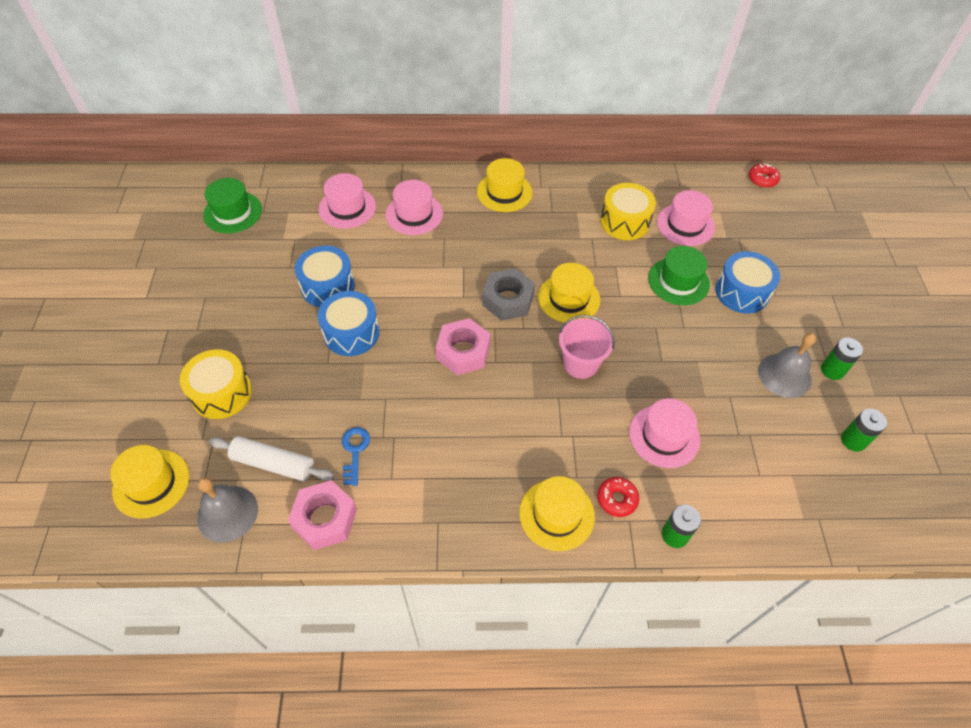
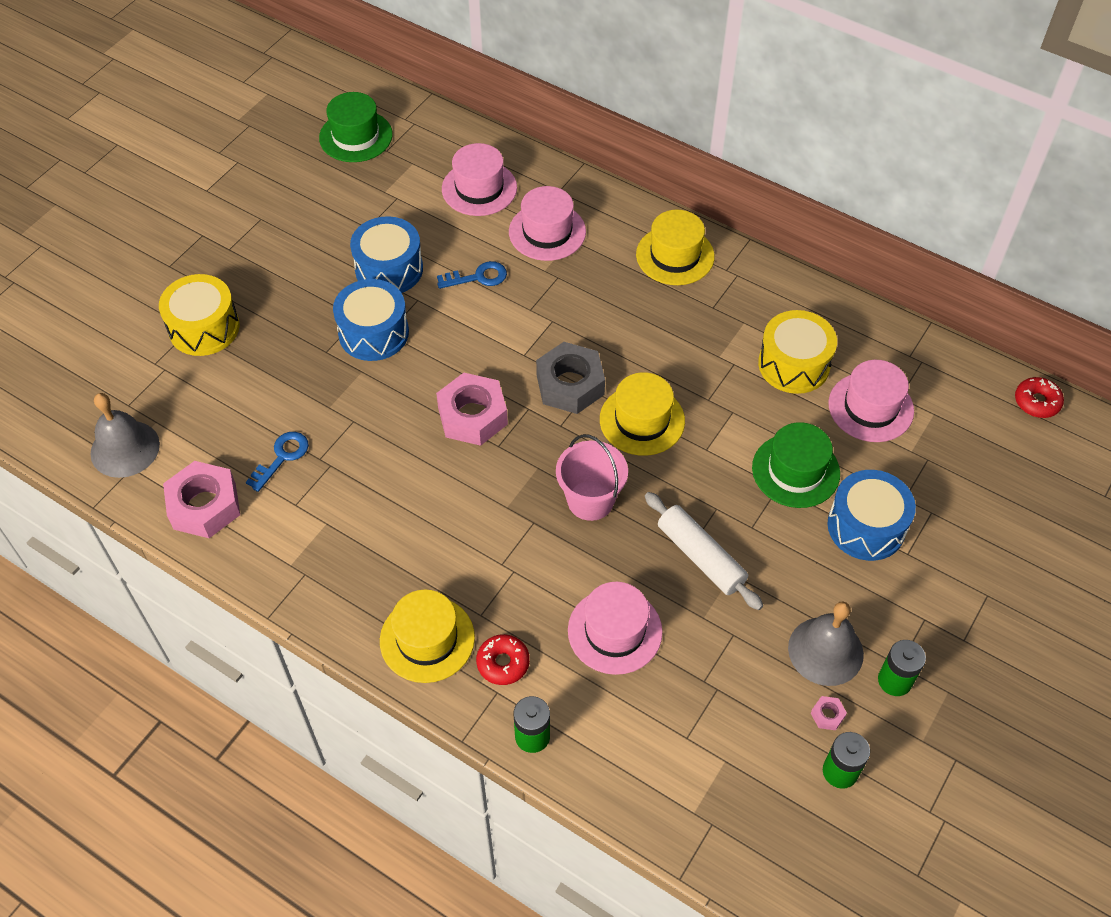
camera: 35 degrees right, 0 degrees up
(151, 483) = (82, 381): yellow hat -> none
(273, 463) = (199, 425): white rolling pin -> white rolling pin (701, 556)
(392, 263) = (478, 277): none -> blue key
(818, 412) = (827, 715): none -> pink nut

